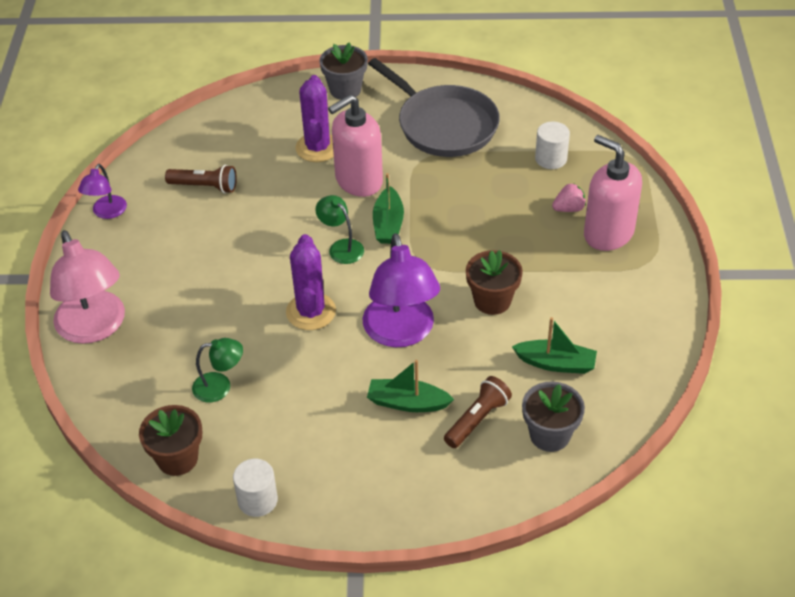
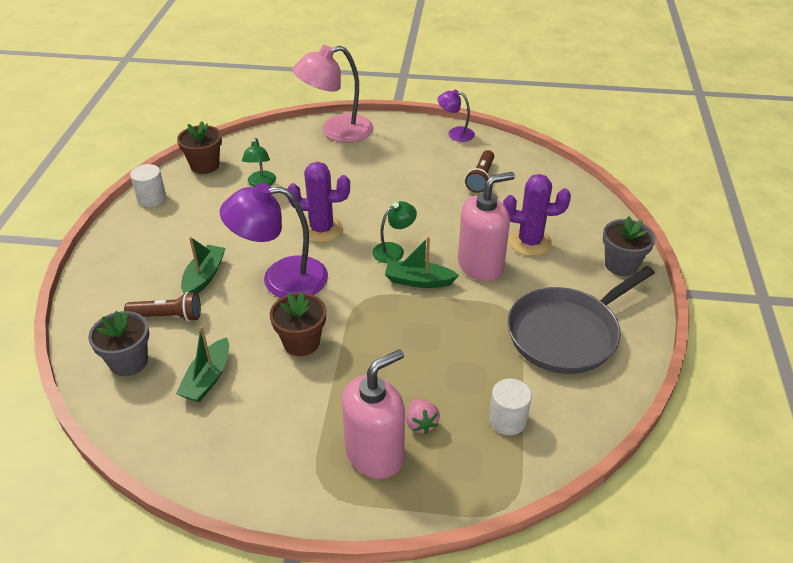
camera: 95 degrees right, 5 degrees down
(358, 181) = (481, 265): pink soap dispenser -> pink soap dispenser turned 90 degrees clockwise
(477, 420) = (167, 316): brown flashlight -> brown flashlight turned 45 degrees counterclockwise

